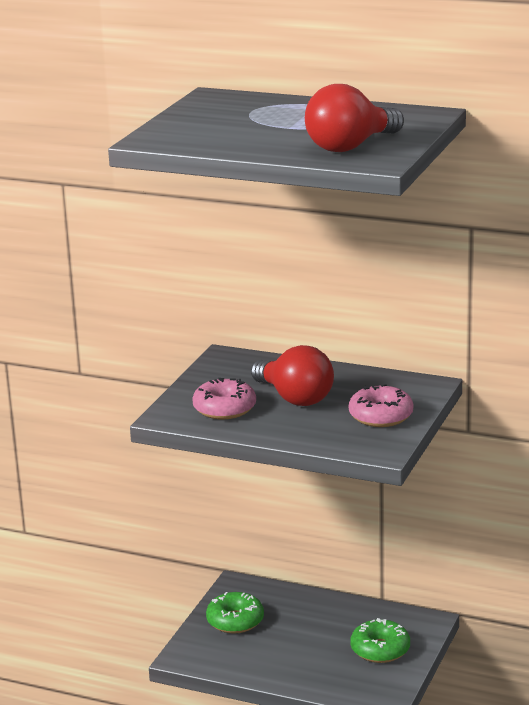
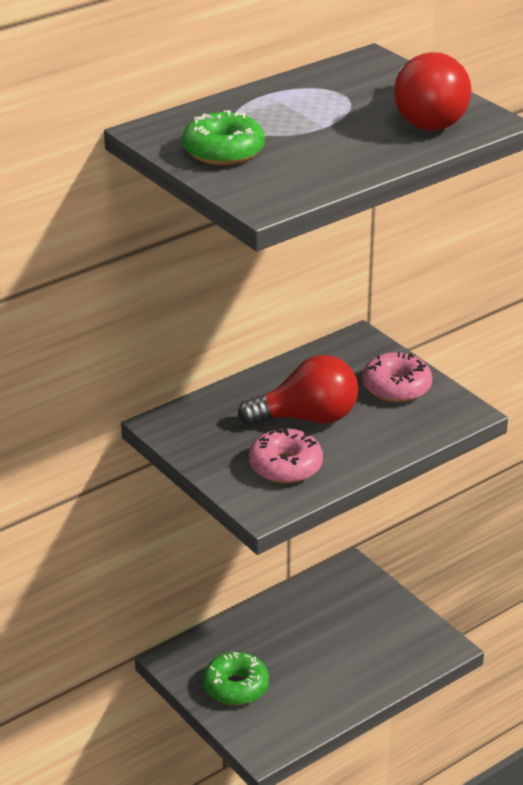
camera: 60 degrees left, 10 degrees up
(380, 649) = (368, 615): green donut -> green donut (223, 151)

